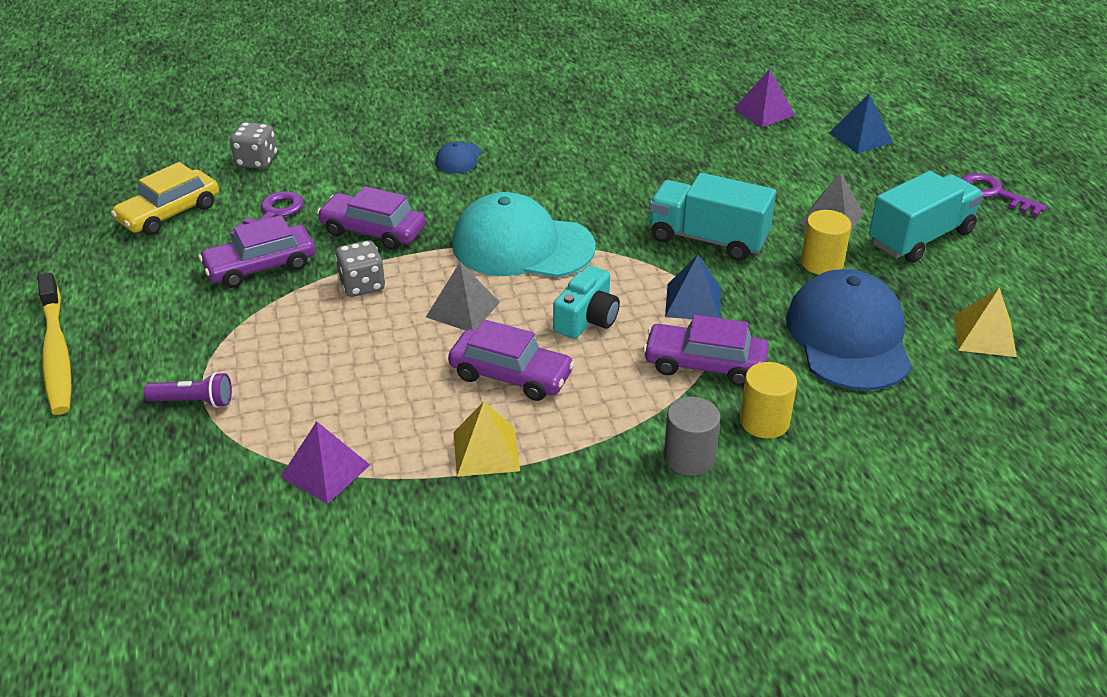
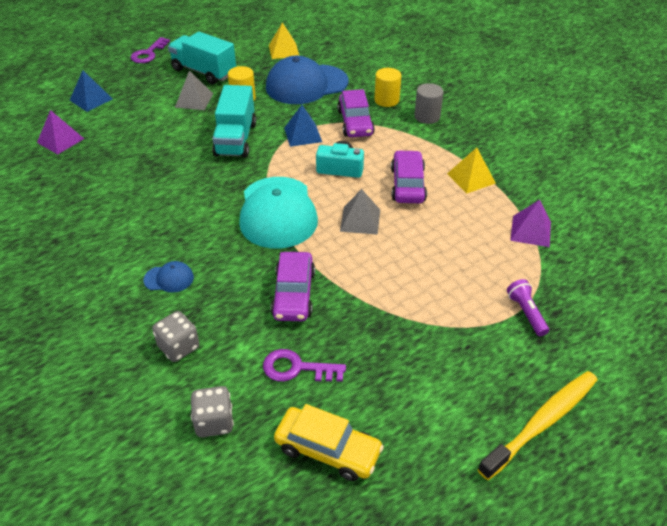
camera: 110 degrees left, 5 degrees up
(260, 266) = (370, 343): purple car -> none
(362, 285) = (361, 276): grey dice -> grey dice (178, 347)

